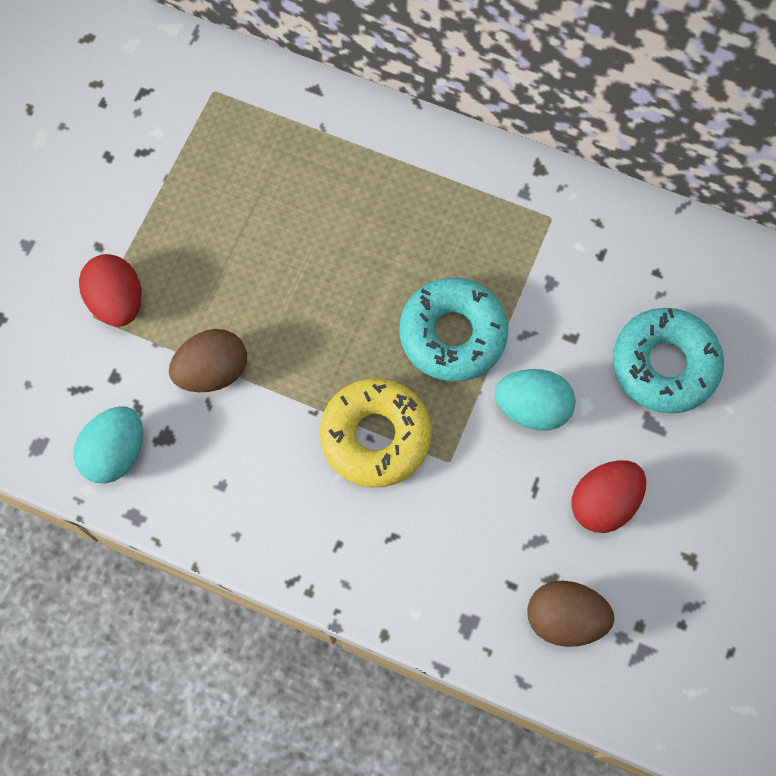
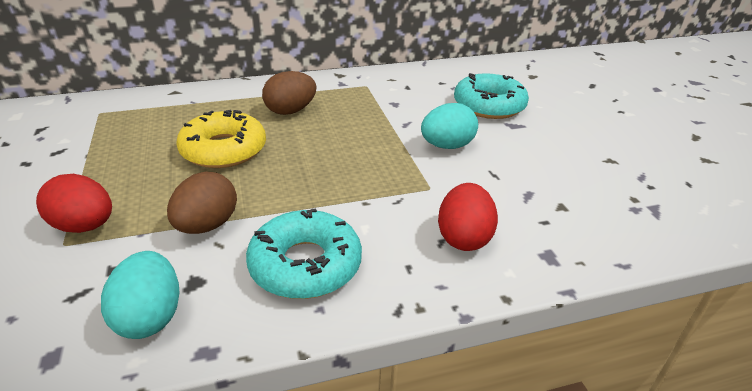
camera: 40 degrees left, 35 degrees down
(375, 436) = (368, 200): yellow donut -> yellow donut (224, 150)
(452, 334) = (364, 140): turquoise donut -> turquoise donut (305, 265)
(564, 618) = (595, 218): brown egg -> brown egg (290, 111)
(603, 502) = (537, 162): red egg -> red egg (464, 238)

